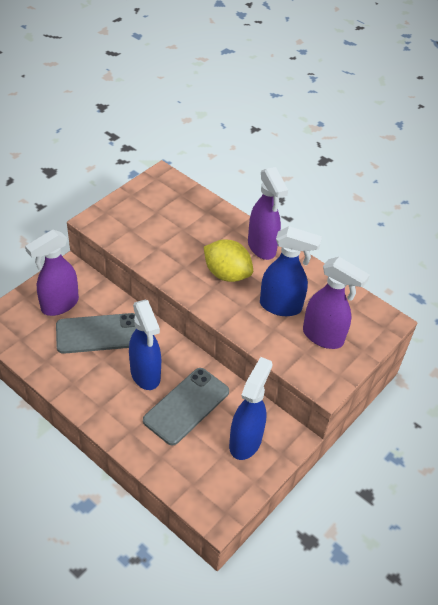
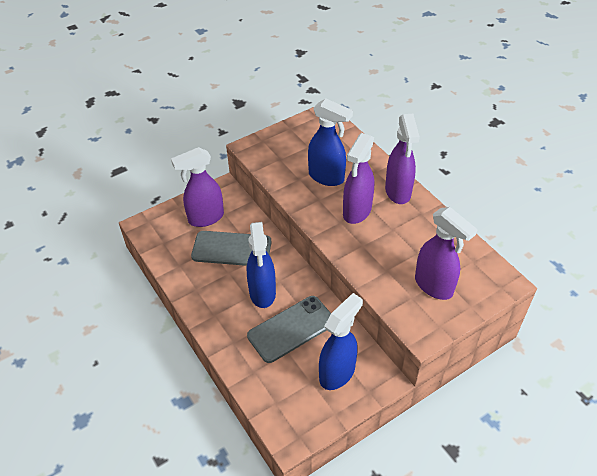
camera: 20 degrees right, 0 degrees up
(227, 274) = (356, 212): yellow lemon -> purple spray bottle
(281, 306) = (400, 250): blue spray bottle -> blue spray bottle (327, 177)

